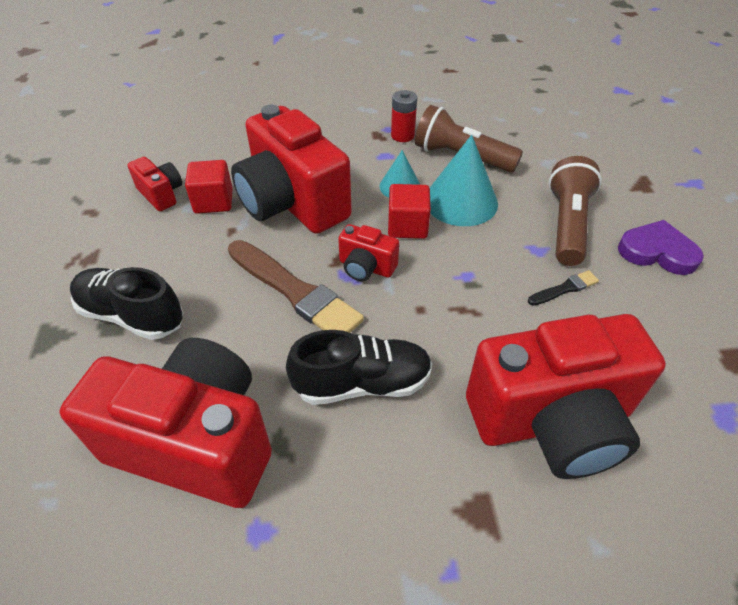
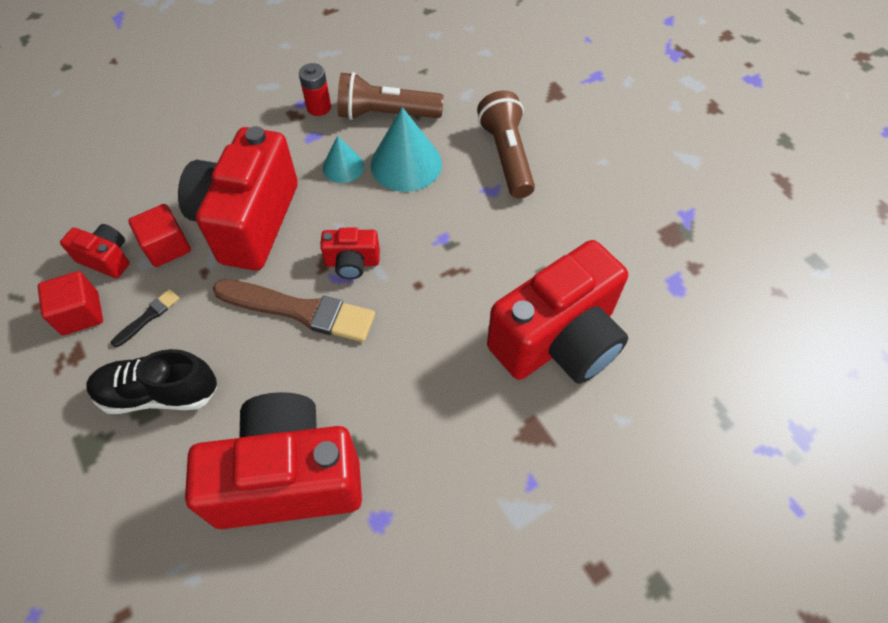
camera: 25 degrees left, 10 degrees up
(292, 203) = (248, 221): red camera -> red camera turned 75 degrees clockwise
(362, 383) = (400, 370): black shoe -> none
(407, 226) = (369, 207): red cube -> red cube (81, 314)
(564, 289) = (527, 220): black brush -> black brush (148, 317)
(657, 252) = (587, 158): purple heart -> none

